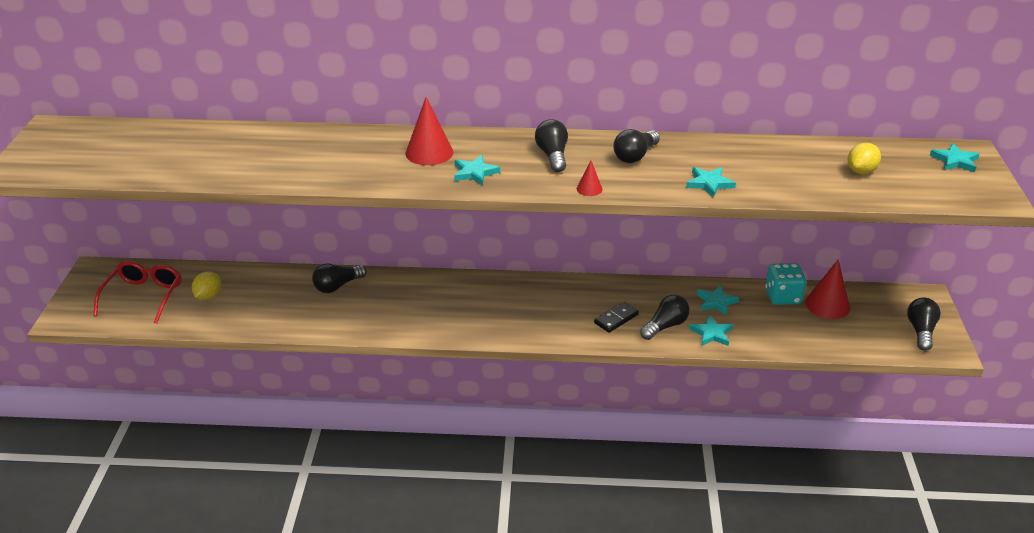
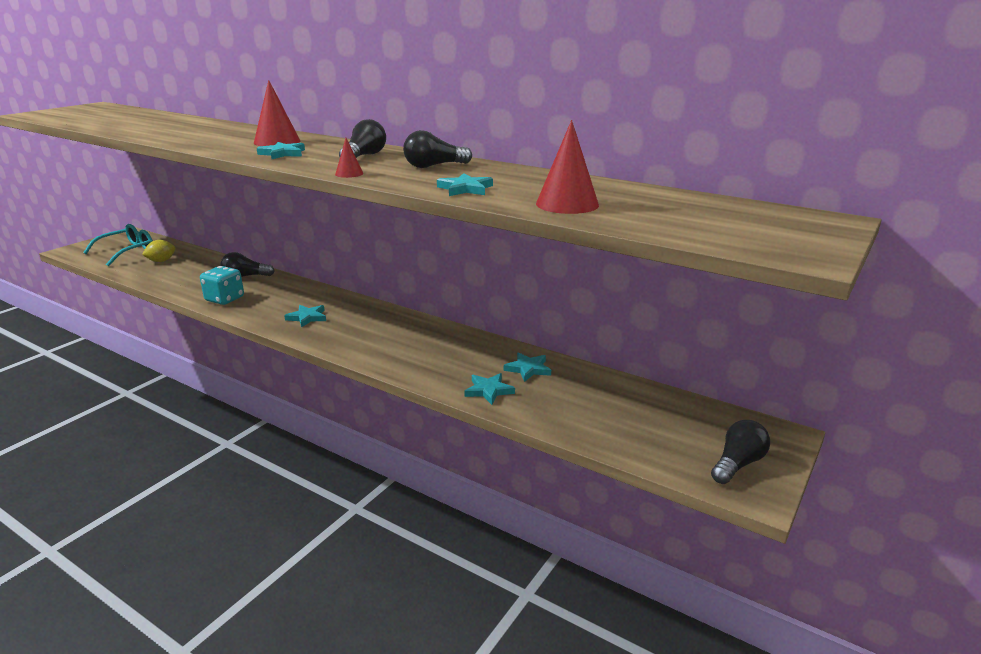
camera: 30 degrees right, 10 degrees down
(143, 297) = (127, 252): red glasses -> turquoise glasses
(616, 319) = (416, 353): black domino -> none
(665, 326) = (452, 372): black light bulb -> none
(782, 297) = (604, 385): turquoise dice -> turquoise dice (224, 299)
(827, 305) = (647, 406): red cone -> red cone (567, 204)
(861, 171) = (652, 209): yellow lemon -> none
(955, 161) = (797, 222): turquoise star -> turquoise star (307, 317)

